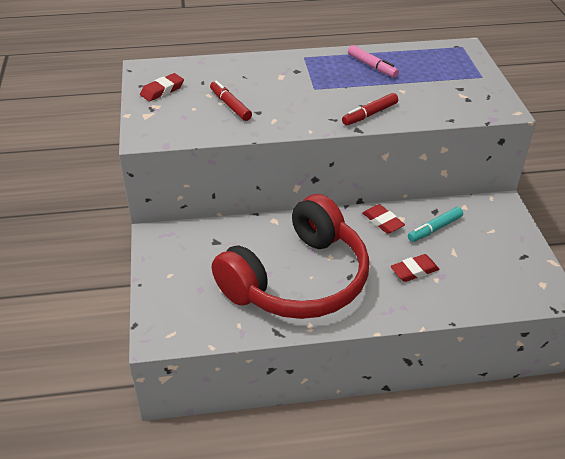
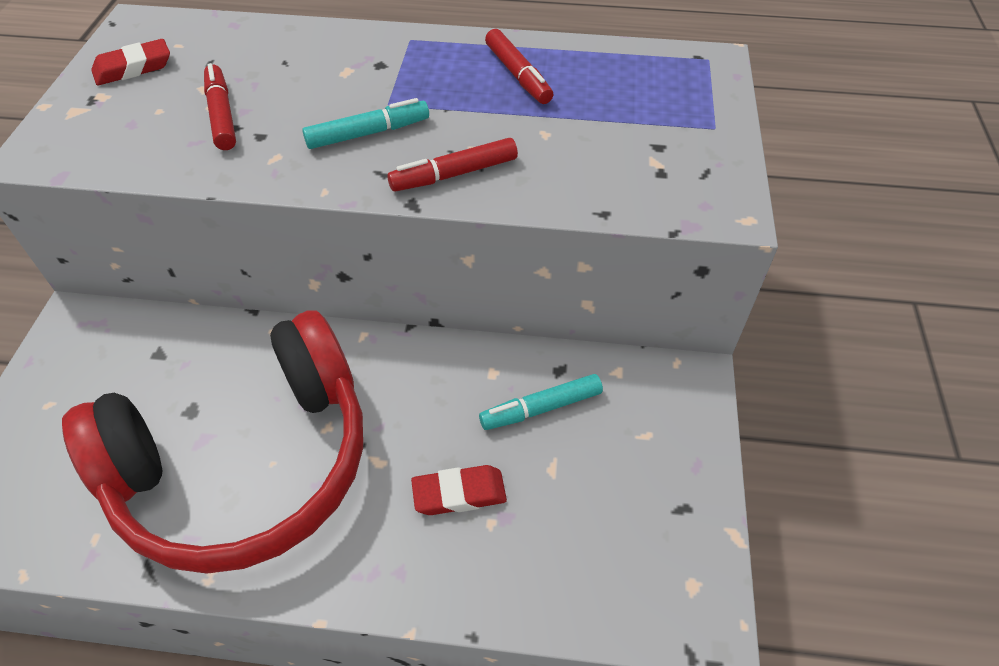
camera: 15 degrees right, 10 degrees up
(314, 103) = (368, 133): none -> turquoise marker
(372, 66) = (518, 75): pink marker -> red marker
(382, 222) = (455, 373): red eraser -> none

